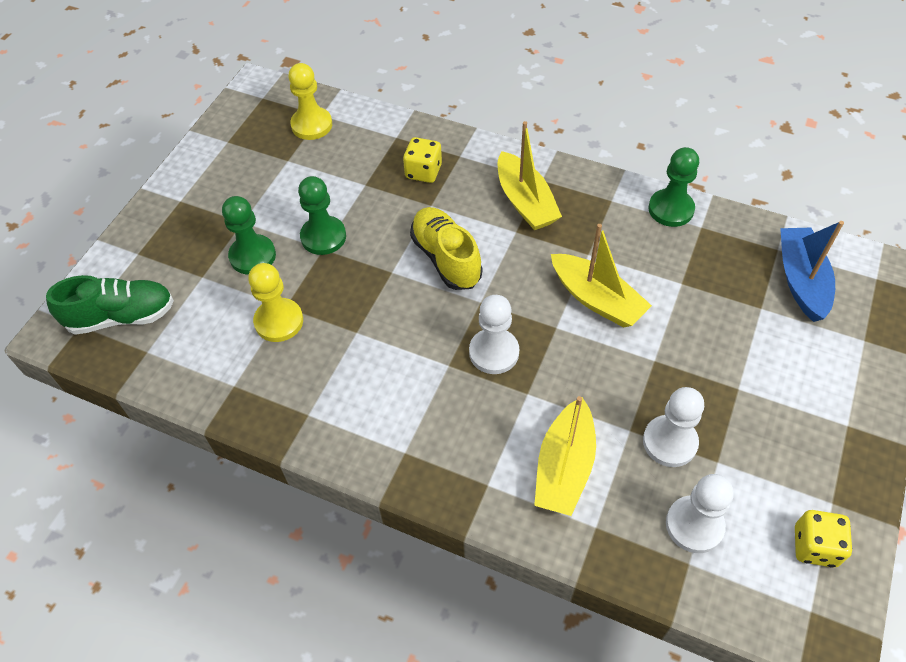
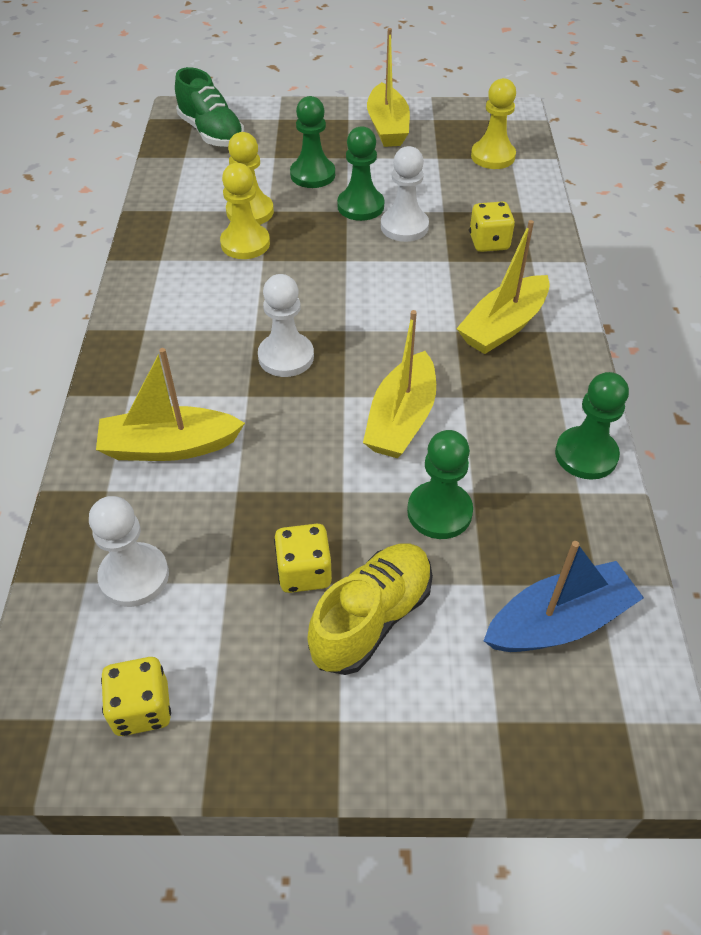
camera: 65 degrees right, 5 degrees down
(216, 177) = (387, 127): none -> yellow boat
(325, 338) = (245, 243): none -> yellow pawn
(446, 258) = (385, 290): yellow shoe -> yellow shoe (371, 618)
(669, 442) = (235, 530): white pawn -> white pawn (404, 226)
(693, 309) = (439, 512): none -> green pawn
(723, 408) = (304, 572): none -> yellow dice

